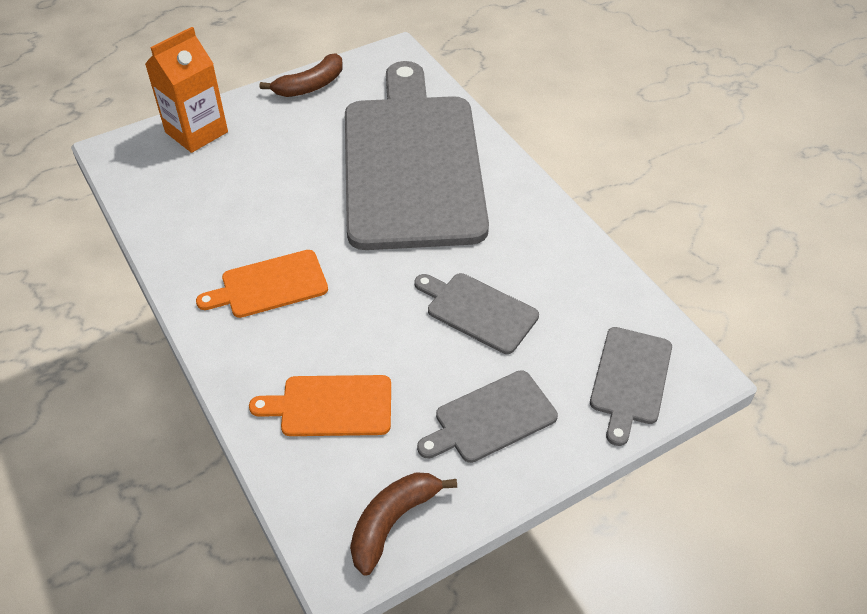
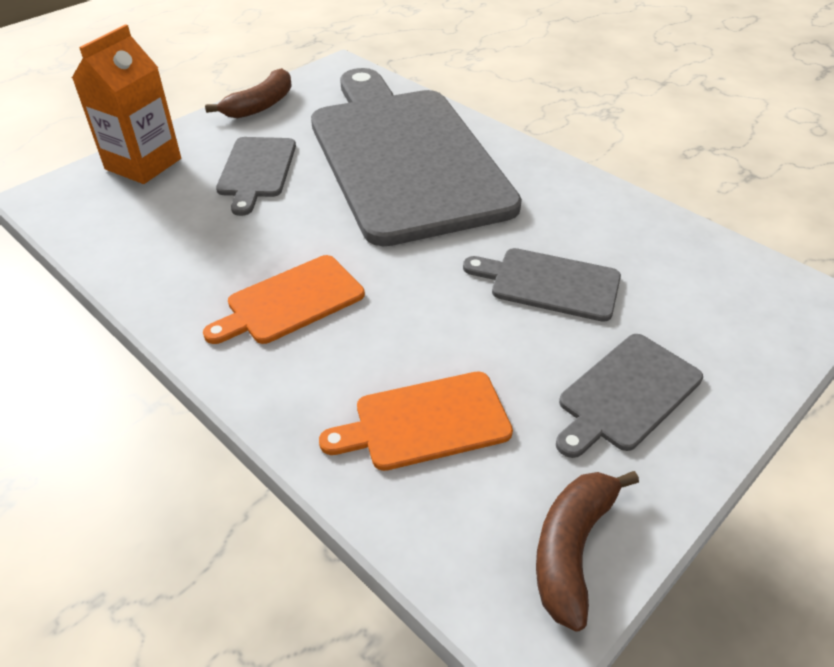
camera: 15 degrees left, 5 degrees down
(630, 379) = (754, 320): grey cutting board -> grey cutting board (256, 170)

